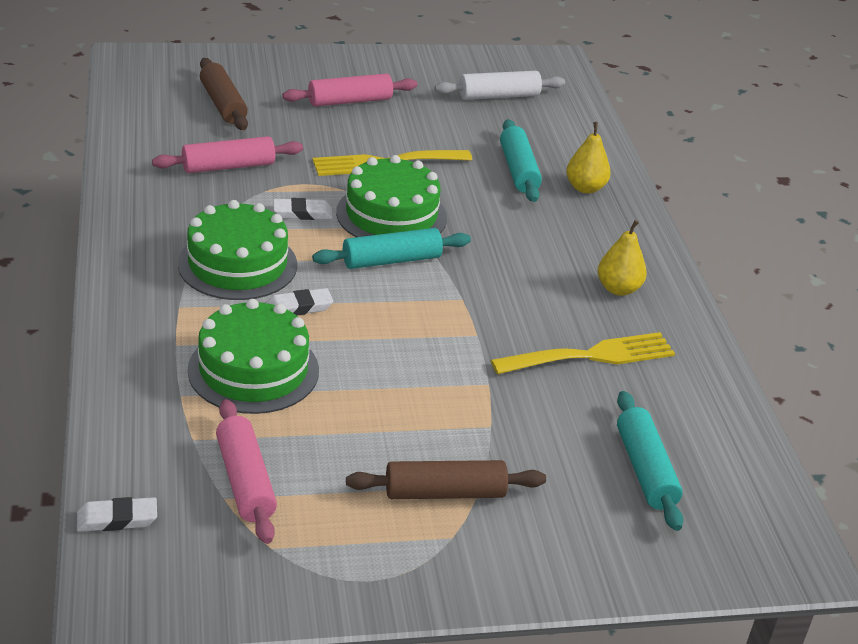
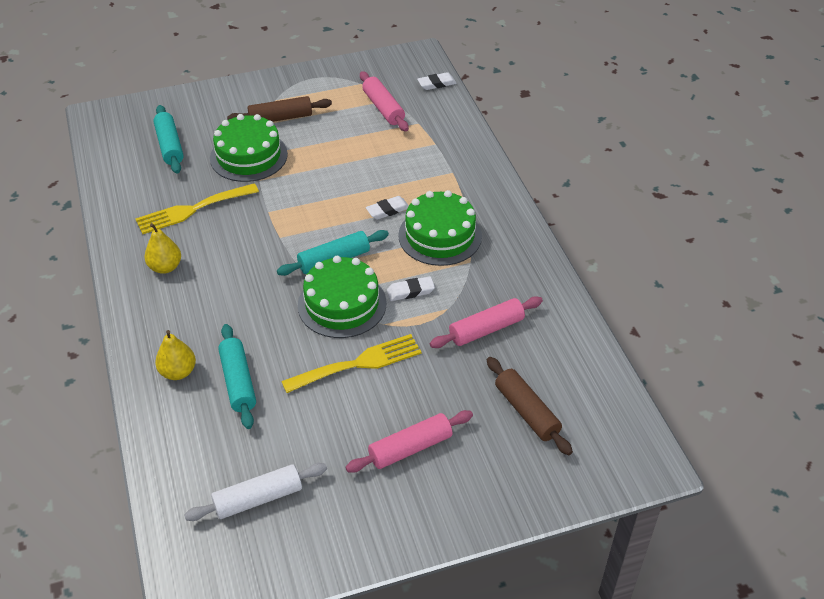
camera: 175 degrees right, 10 degrees up
(253, 370) = (401, 164): green cake -> green cake (248, 156)

